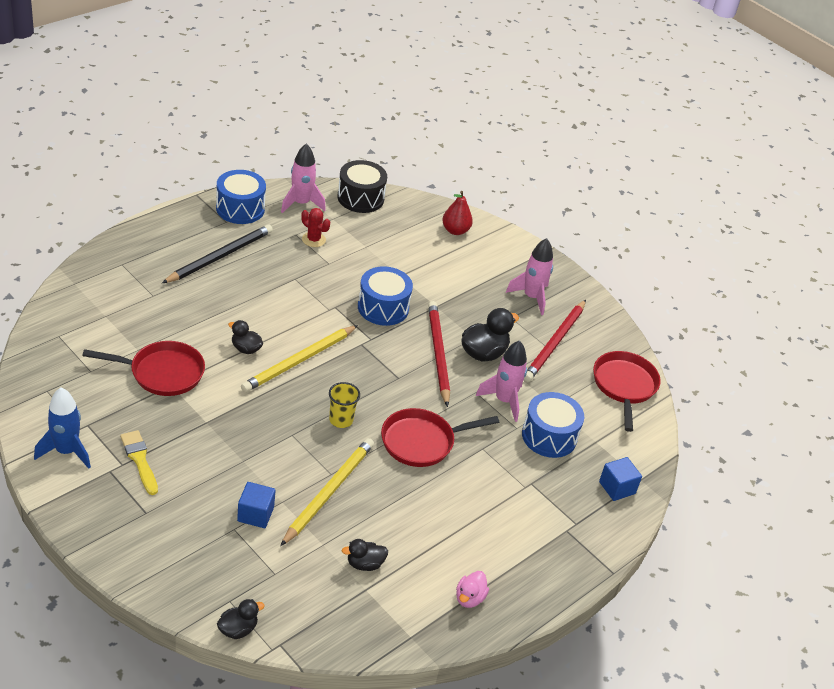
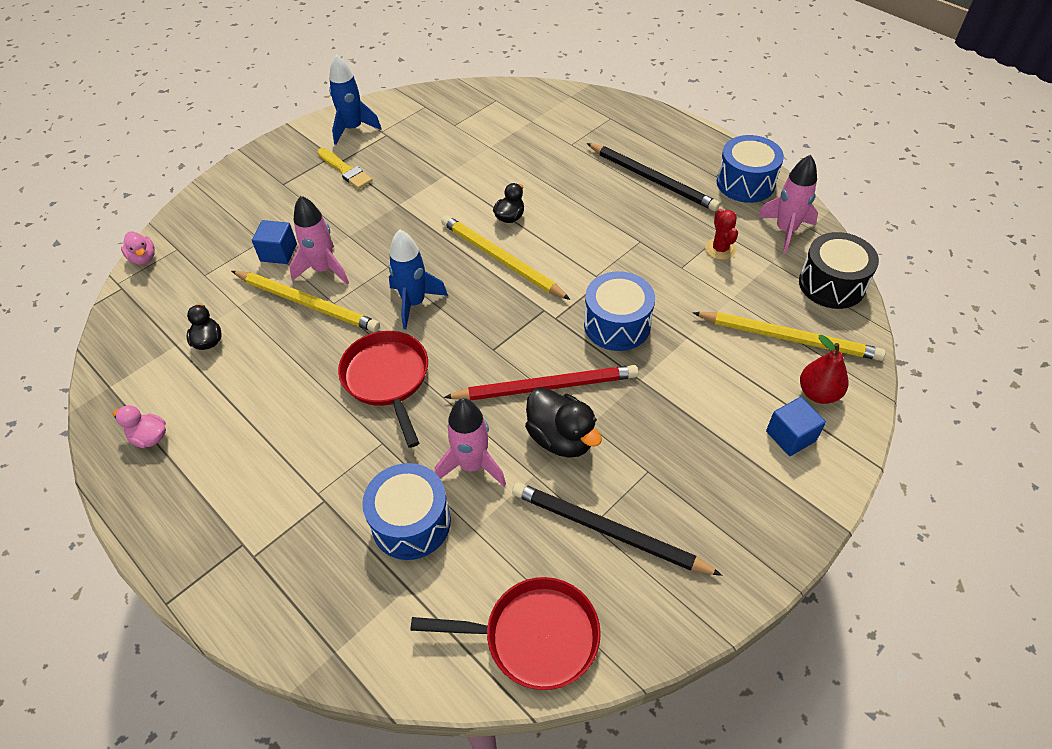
camera: 95 degrees right, 10 degrees up
(139, 460) = (345, 170): yellow brush -> yellow brush turned 75 degrees clockwise
(162, 373) = (461, 166): red pan -> none
(238, 629) = (143, 258): black duck -> pink duck
(313, 240) = (720, 249): red cactus -> red cactus turned 45 degrees counterclockwise
(341, 420) = (414, 303): yellow cup -> blue rocket
(407, 230) = (789, 338): none -> yellow pencil
(531, 297) = (704, 498): pink rocket -> pink rocket (324, 270)
(555, 343) = (608, 531): red pencil -> black pencil
(617, 487) = (317, 615): blue cube -> blue cube (790, 436)

